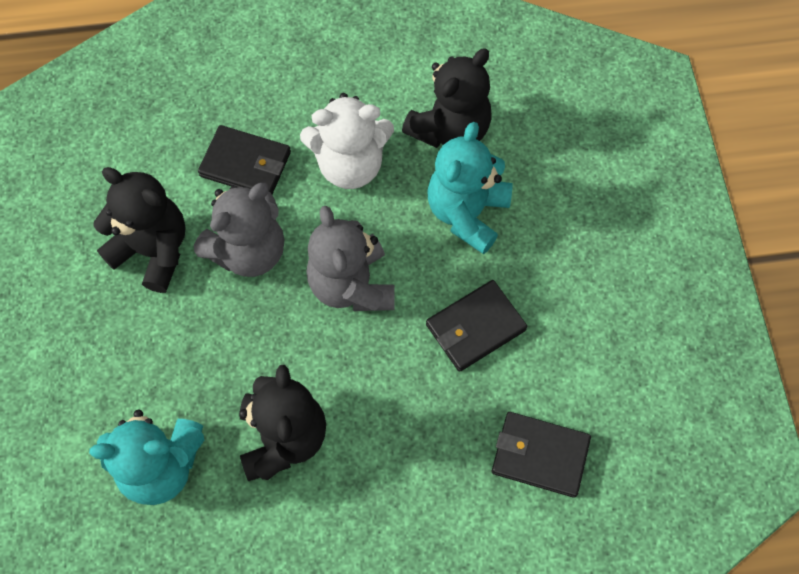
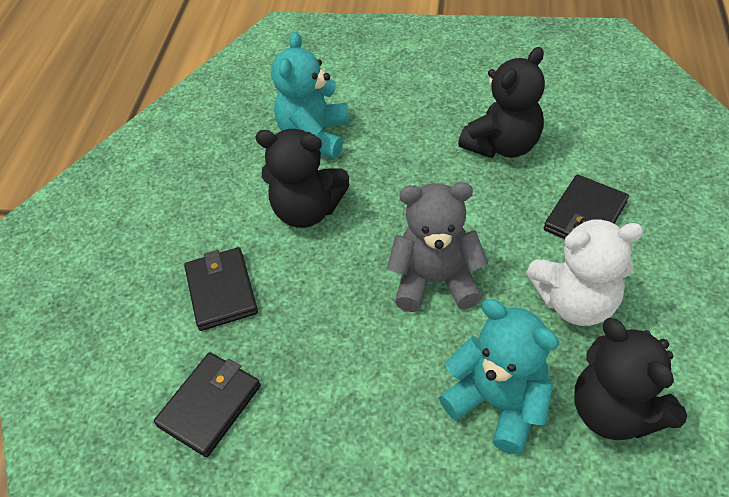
camera: 110 degrees right, 15 degrees down
(248, 251) = (489, 208): grey teddy bear -> none
(350, 165) = (575, 301): white teddy bear -> white teddy bear turned 105 degrees counterclockwise
(475, 327) = (360, 379): black wallet -> black wallet (221, 291)

